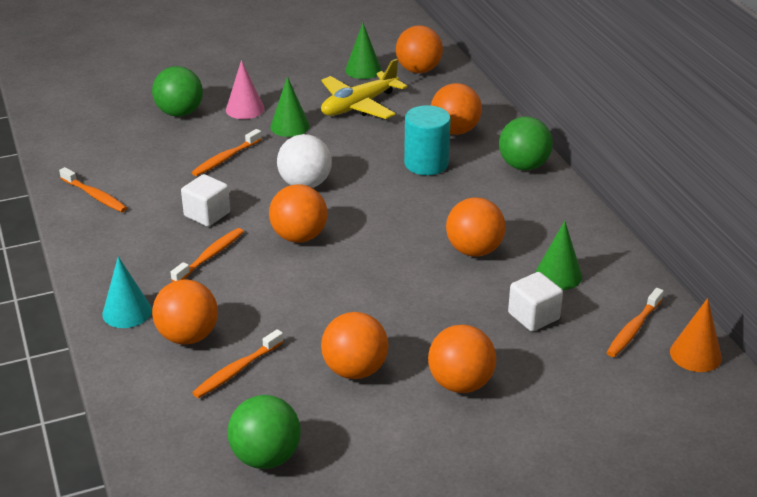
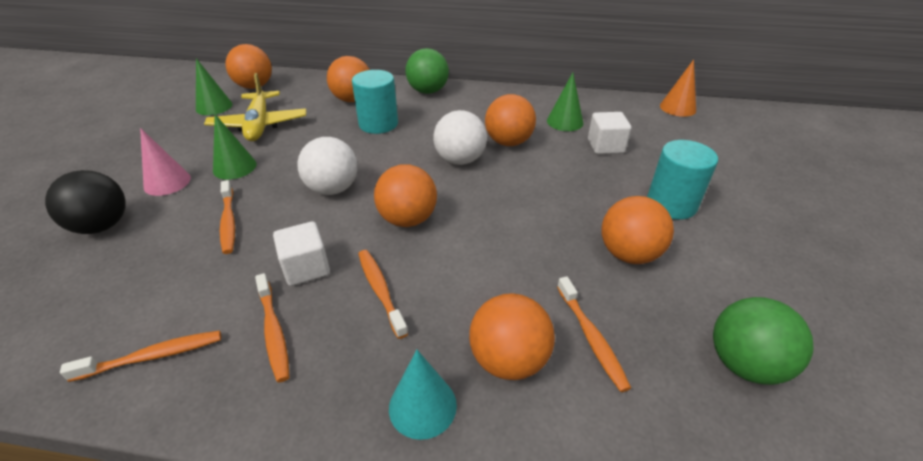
camera: 60 degrees left, 5 degrees up
(179, 113) = (102, 226): green ball -> black ball
(412, 232) = (460, 160): none -> white ball
(460, 383) = (671, 204): orange ball -> turquoise cylinder
(634, 328) = (640, 117): orange toothbrush -> orange toothbrush (273, 331)

